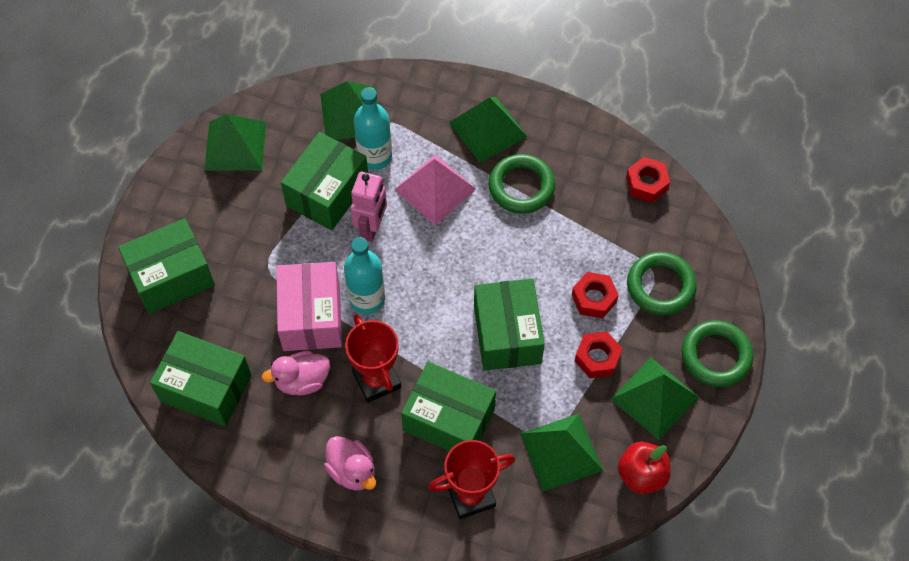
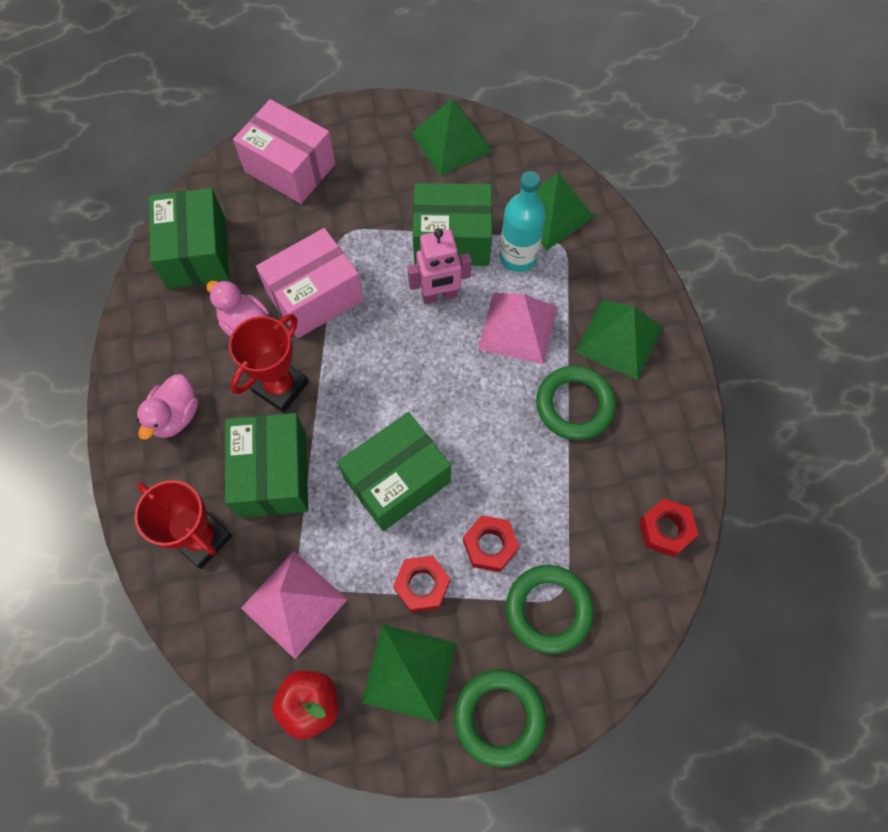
camera: 60 degrees right, 5 degrees up
(171, 277) = (290, 168): green box -> pink box
(367, 299) = (361, 332): turquoise bottle -> none
(561, 451) = (294, 603): green pyramid -> pink pyramid

